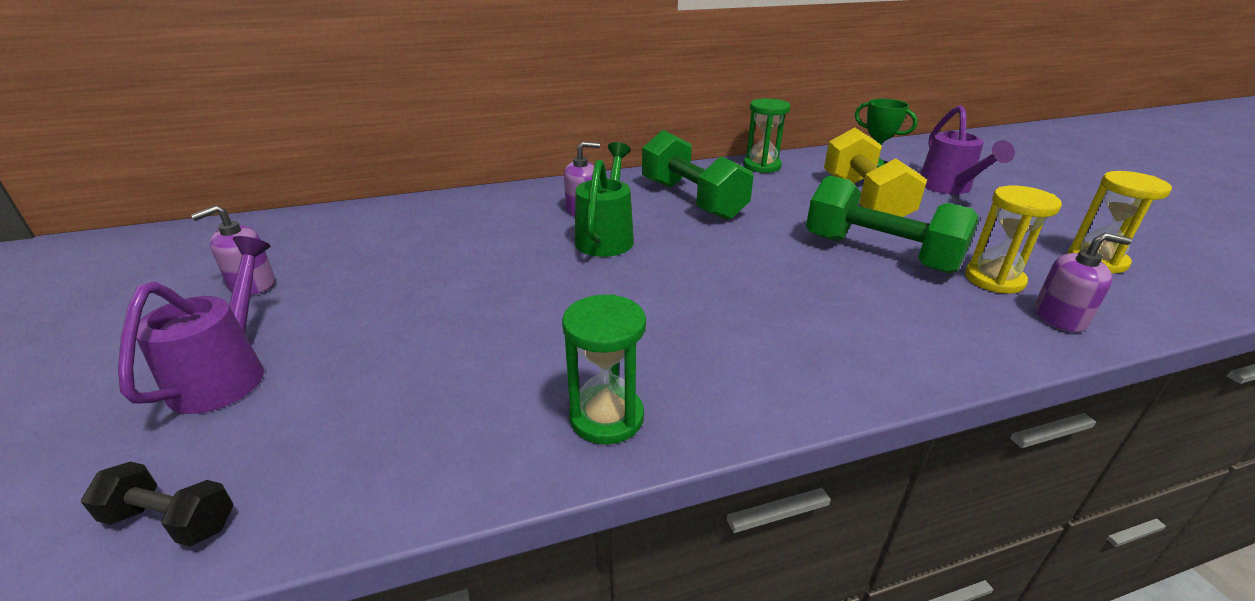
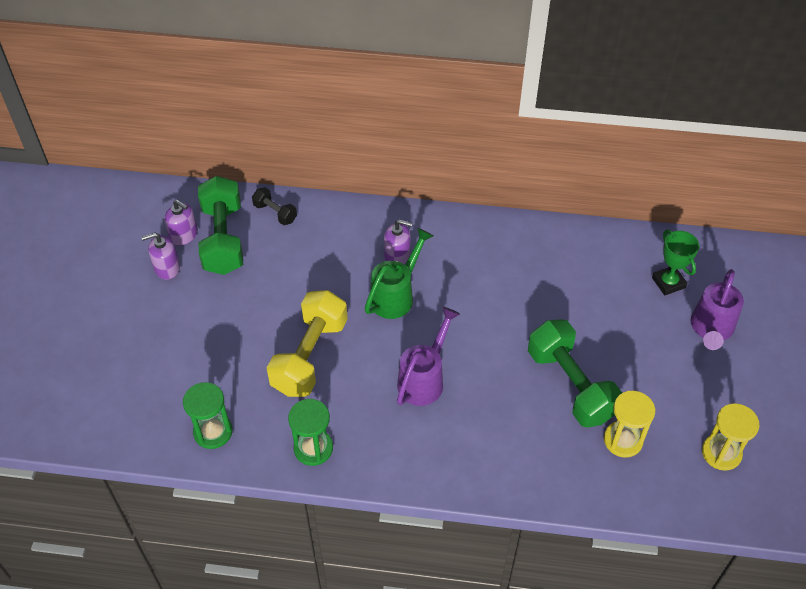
camera: 25 degrees right, 20 degrees up
(171, 521) = (119, 428): black dumbbell -> black dumbbell (275, 213)
(226, 373) = (146, 344): purple watering can -> purple watering can (424, 379)
(692, 200) = (485, 271): green dumbbell -> green dumbbell (223, 239)
(762, 166) = (580, 240): green hourglass -> green hourglass (213, 432)
(864, 200) = (622, 319): yellow dumbbell -> yellow dumbbell (310, 356)
(1059, 317) = (625, 487): purple soap dispenser -> purple soap dispenser (184, 235)

